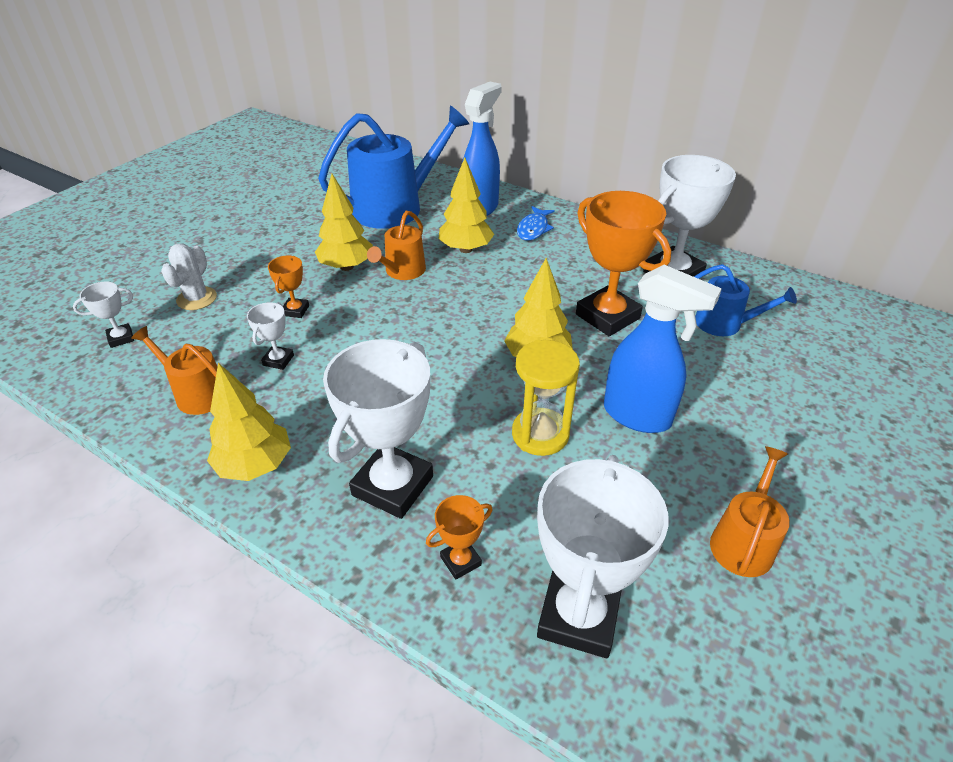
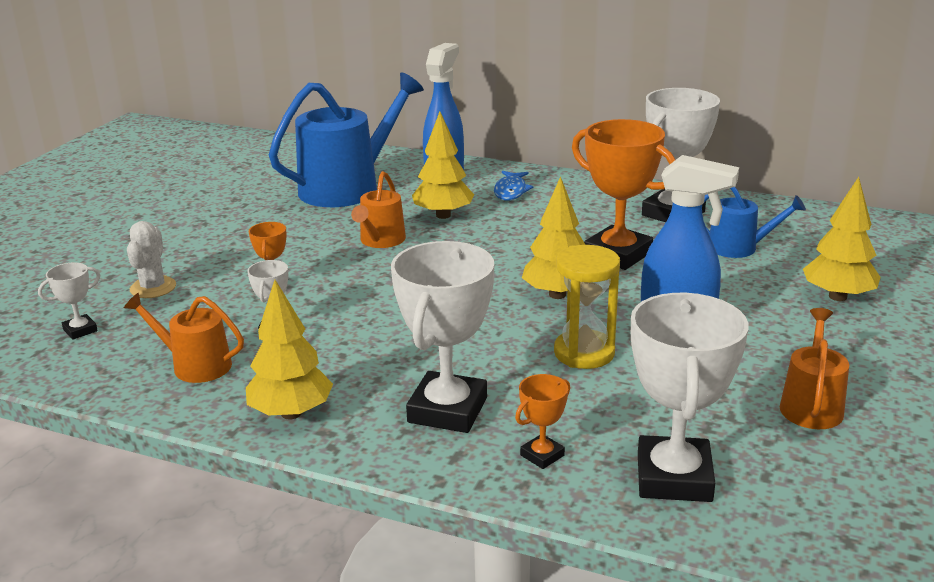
camera: 10 degrees left, 15 degrees down
(346, 267) = (315, 243): yellow tree -> yellow tree (837, 296)

